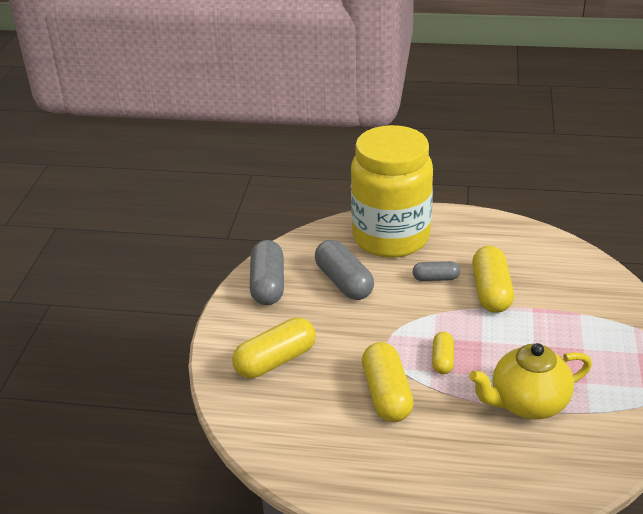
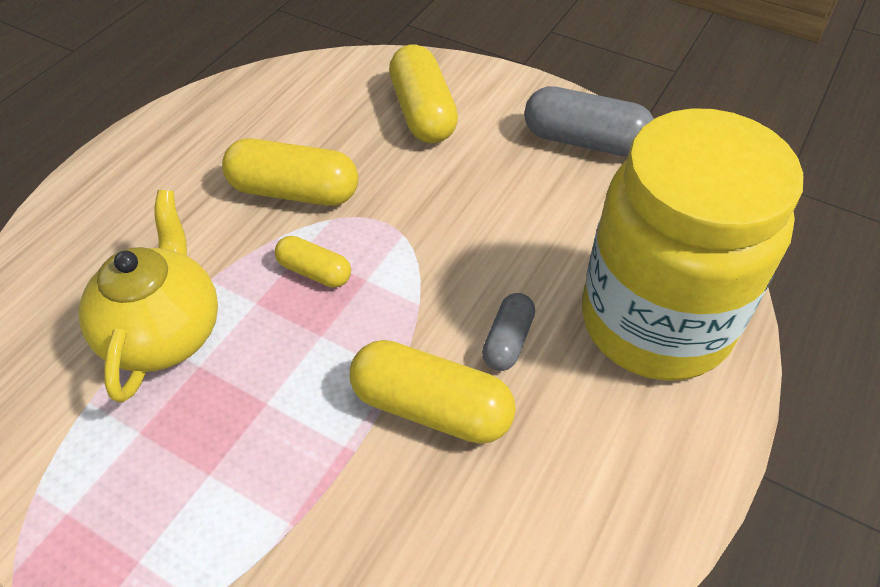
camera: 110 degrees right, 15 degrees up
(344, 282) = (553, 221): grey capsule -> none

